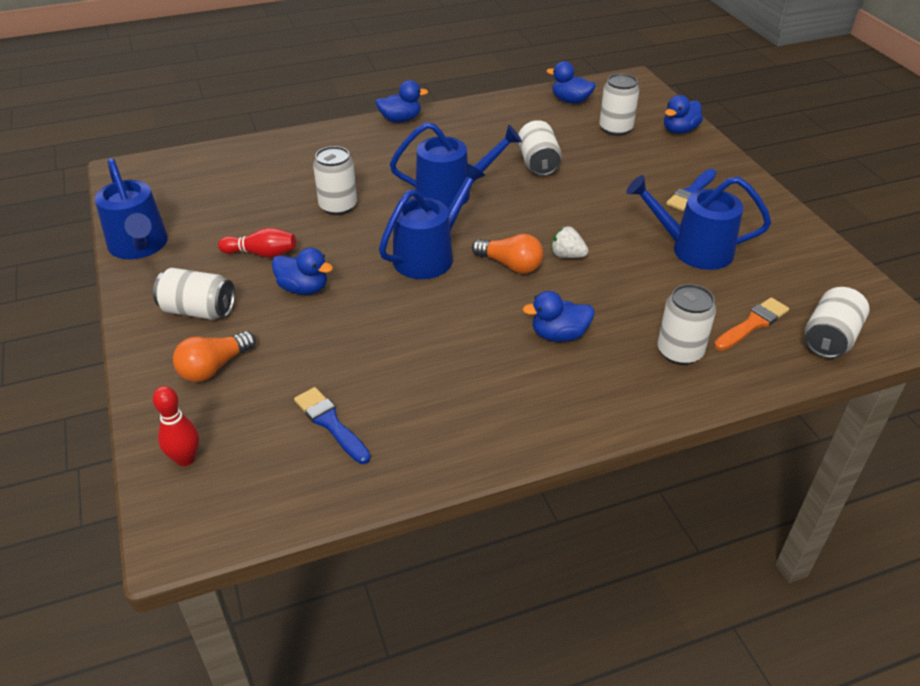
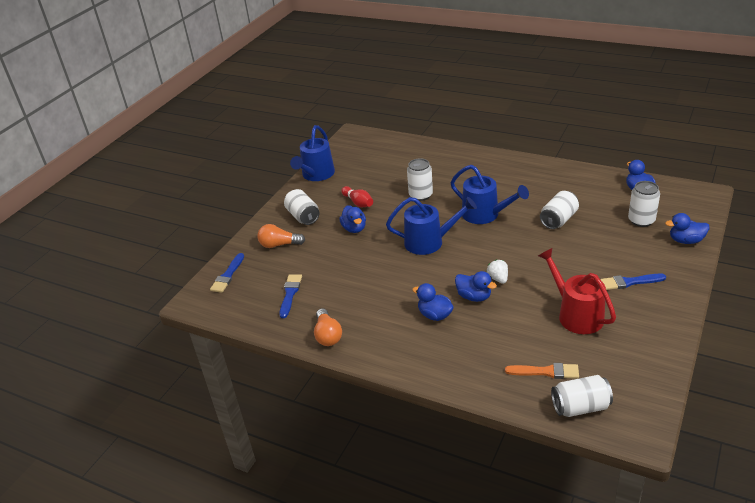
camera: 50 degrees right, 5 degrees down
(185, 459) = (228, 275): red bowling pin -> blue brush
(400, 119) = (516, 160): blue duck -> blue duck (474, 297)
(510, 265) = (461, 268): orange light bulb -> orange light bulb (327, 335)
(679, 352) = (482, 360): white can -> none
(693, 249) = (576, 314): blue watering can -> red watering can

